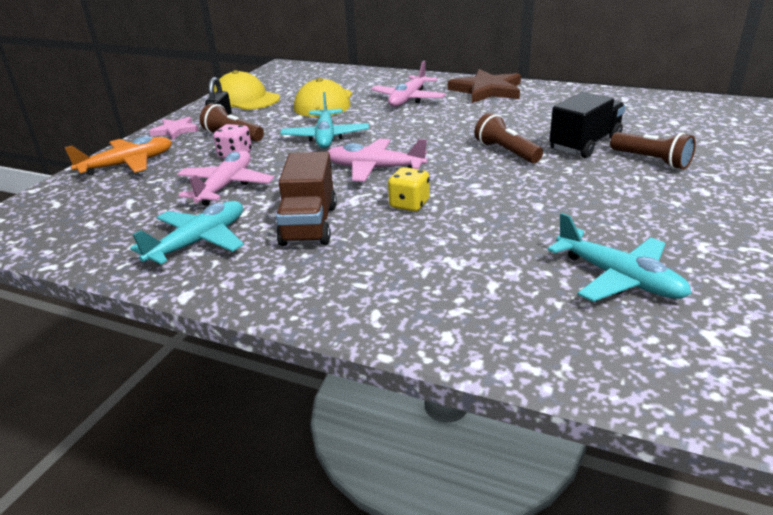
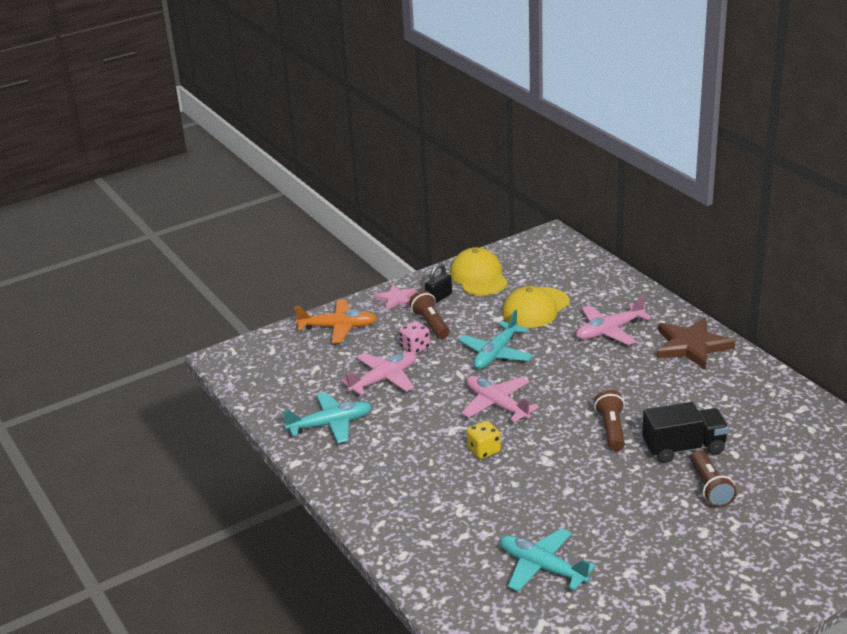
camera: 35 degrees right, 0 degrees up
(309, 225) = (405, 440): brown truck -> none
(619, 278) = (542, 567): turquoise plane -> turquoise plane turned 135 degrees clockwise

